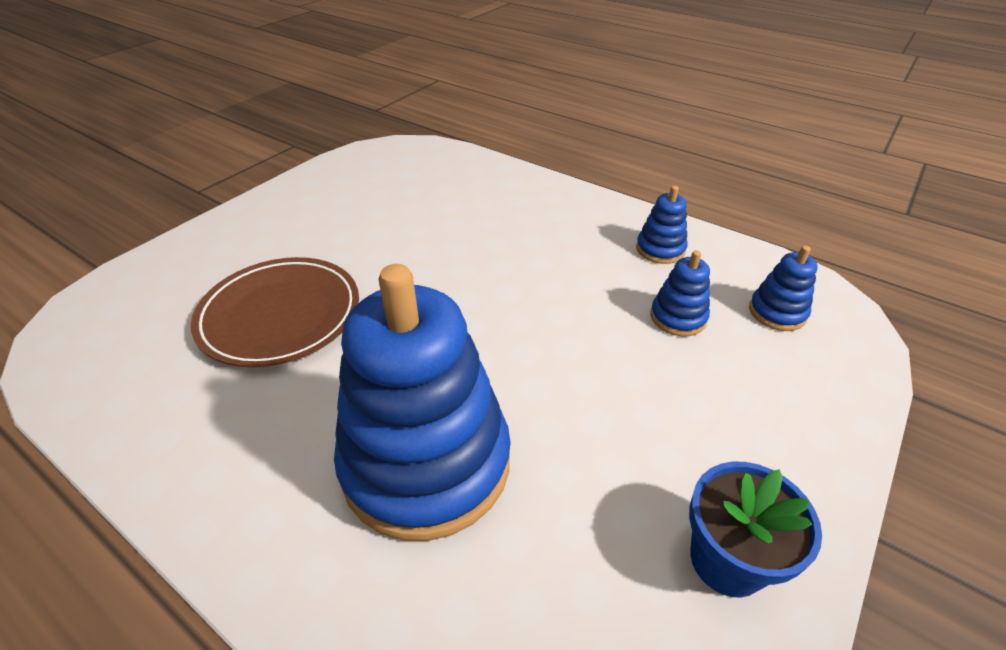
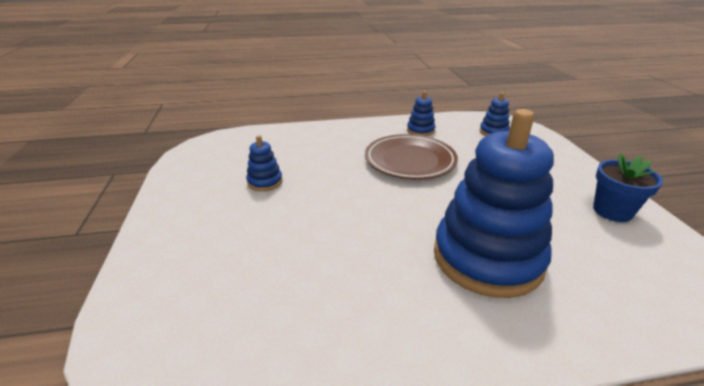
camera: 45 degrees left, 10 degrees down
(280, 315) = (296, 255): brown plate -> brown plate (410, 160)
(678, 317) = (469, 150): blue stacking toy -> blue stacking toy (265, 182)

